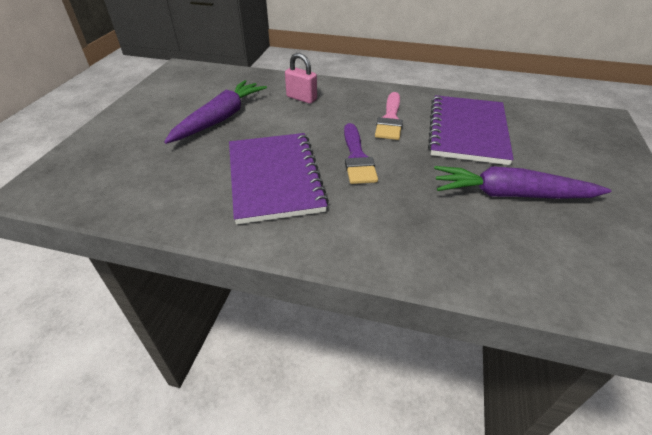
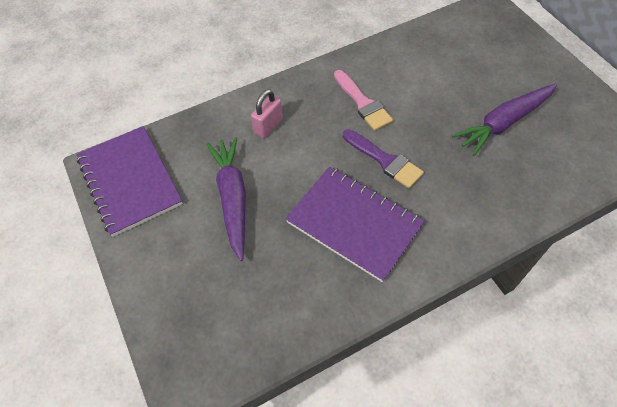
camera: 40 degrees left, 15 degrees up
(301, 98) = (268, 126): pink padlock -> pink padlock turned 45 degrees counterclockwise
(467, 131) = (425, 79): purple notebook -> purple notebook (130, 181)

